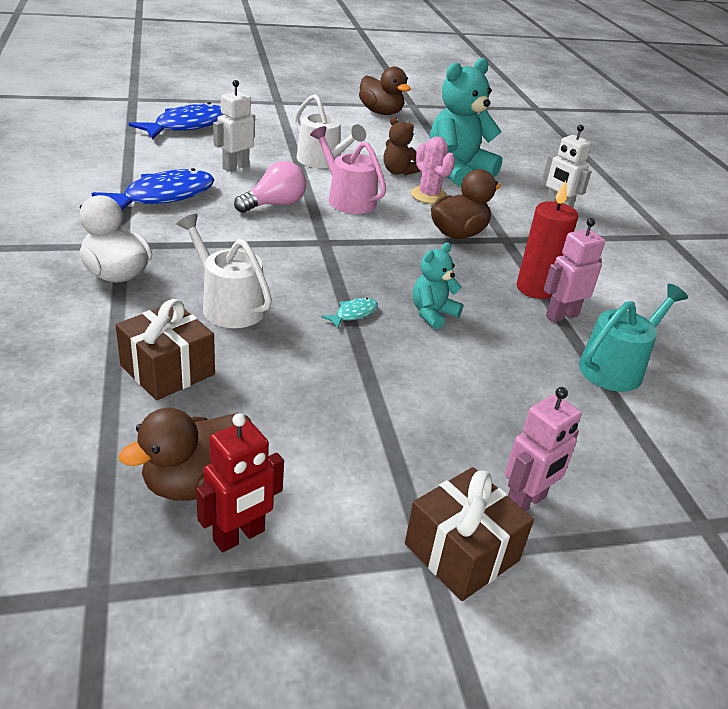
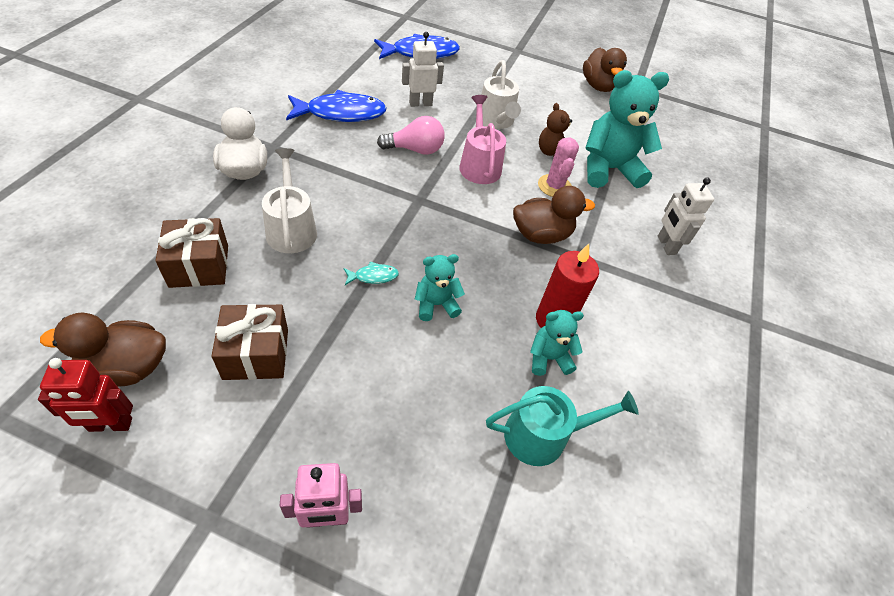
camera: 30 degrees right, 15 degrees up
(461, 552) = (234, 531): brown gift -> brown gift (256, 354)
(561, 316) = (548, 358): pink robot -> turquoise teddy bear

